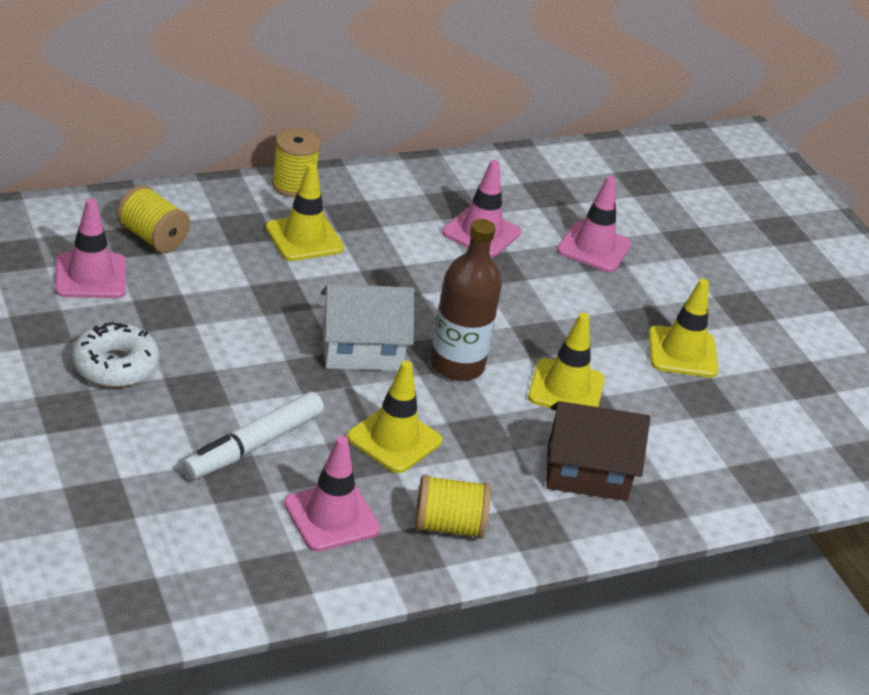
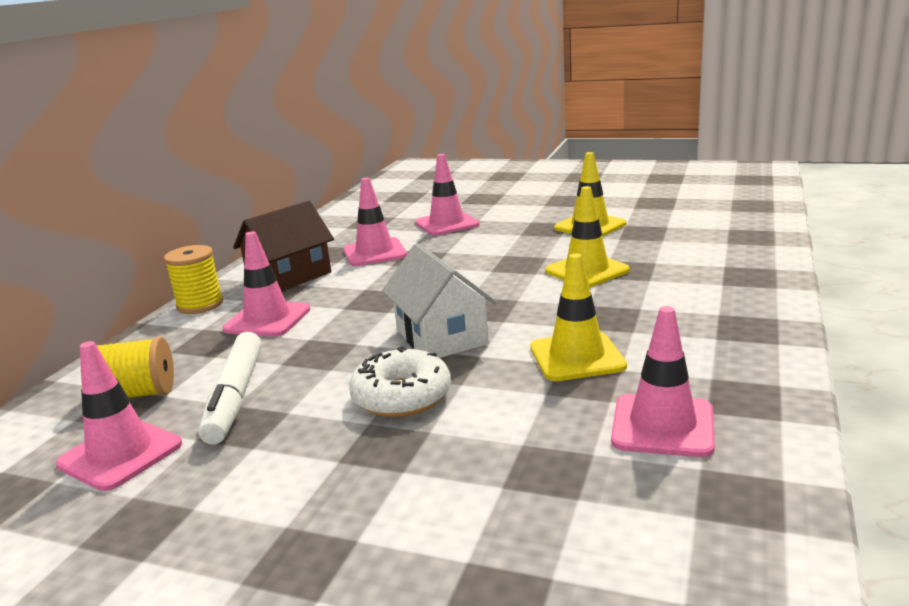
camera: 40 degrees left, 15 degrees down
(115, 366) = (276, 489): white donut -> white donut (401, 396)
(253, 445) = (509, 438): white marker -> white marker (235, 396)
(304, 238) = (267, 319): yellow traffic cone -> pink traffic cone
(361, 350) = (441, 337): white house -> white house turned 60 degrees counterclockwise
(448, 526) = (722, 366): yellow spool -> none
(457, 365) = (511, 302): brown bottle -> none
(587, 473) = (695, 289): brown house -> brown house (289, 277)

